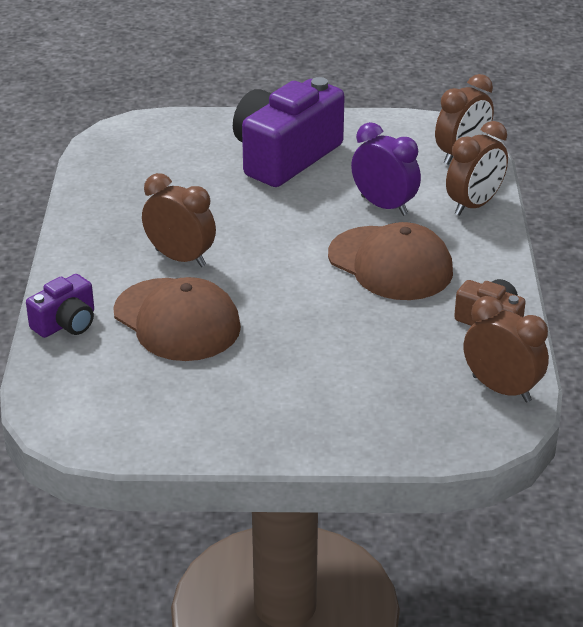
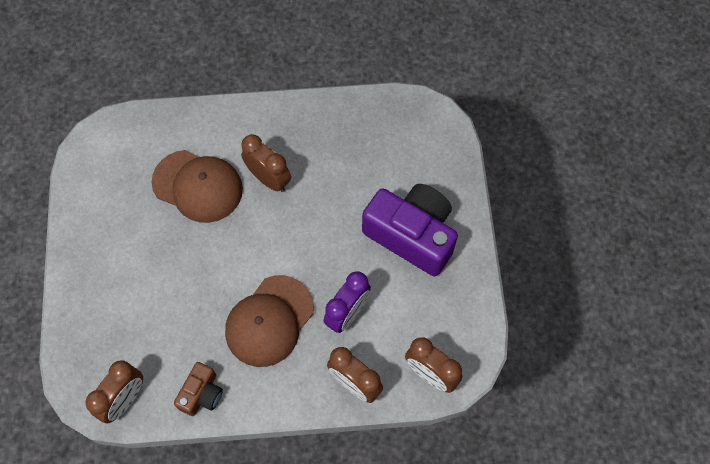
camera: 85 degrees right, 30 degrees up
(66, 323) = (193, 122): purple camera -> none
(177, 320) = (198, 186): brown cap -> brown cap turned 105 degrees counterclockwise
(180, 258) = (269, 179): brown clock -> brown clock turned 75 degrees counterclockwise

